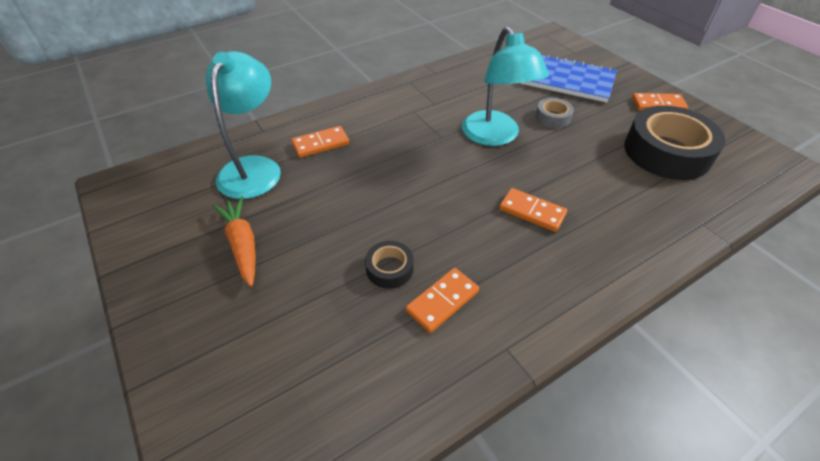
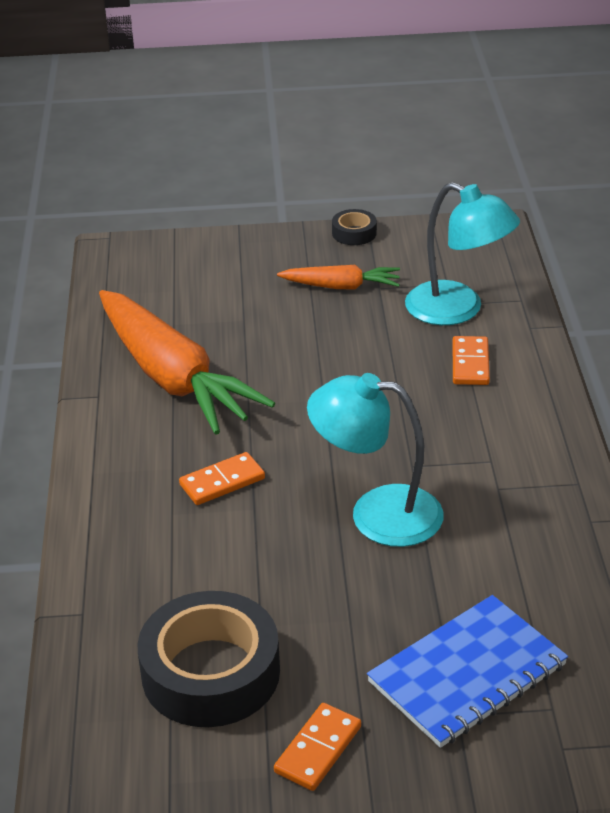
camera: 120 degrees right, 10 degrees down
(389, 268) = (236, 360): black tape -> black tape (354, 233)
(442, 301) = (173, 378): orange domino -> orange carrot
(552, 117) = (378, 595): grey tape -> none

